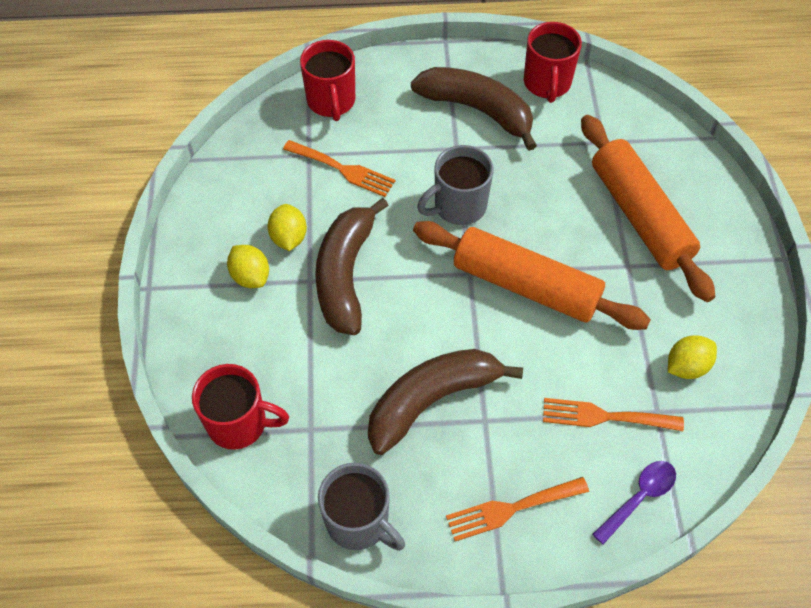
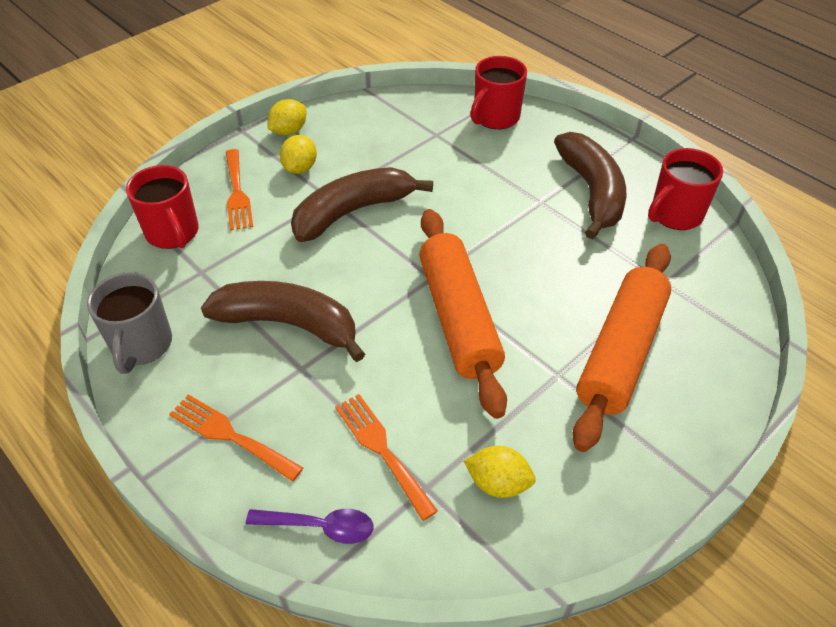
camera: 50 degrees right, 10 degrees down
(289, 238) = (353, 166): yellow lemon -> yellow lemon (289, 131)
(343, 169) = (444, 157): orange fork -> orange fork (237, 193)
(458, 206) = (487, 234): grey mug -> none

